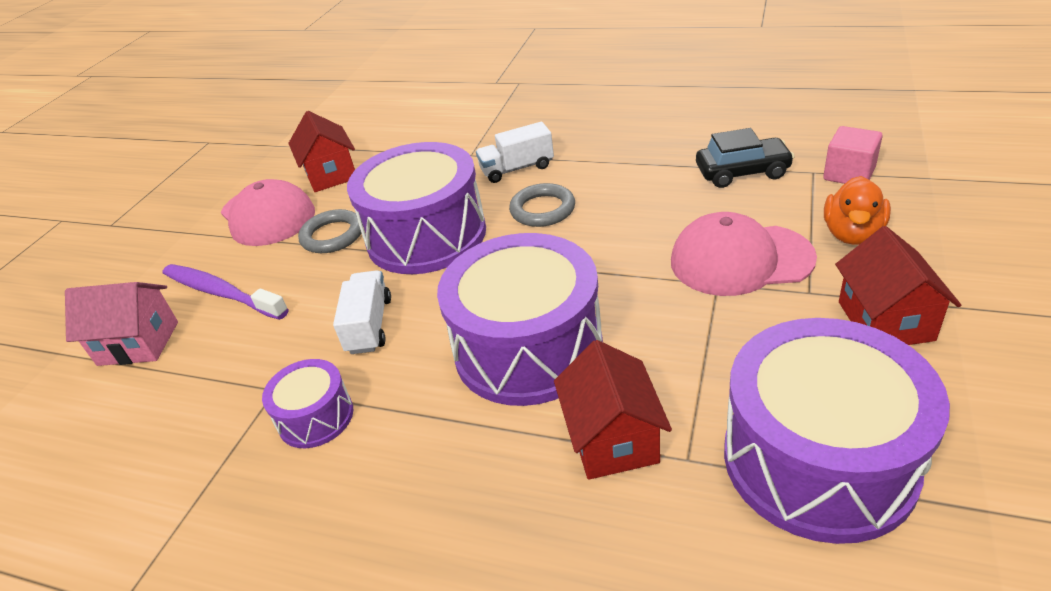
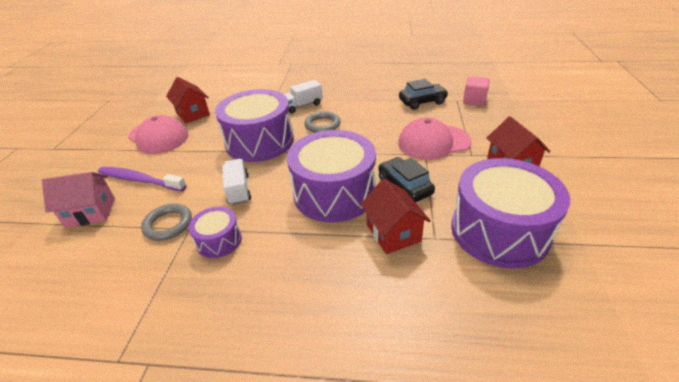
camera: 15 degrees left, 0 degrees up
(332, 235) = (203, 145): grey ring -> grey ring (168, 224)
(659, 348) = (404, 187): none -> black car
(852, 234) = (484, 127): orange duck -> none

